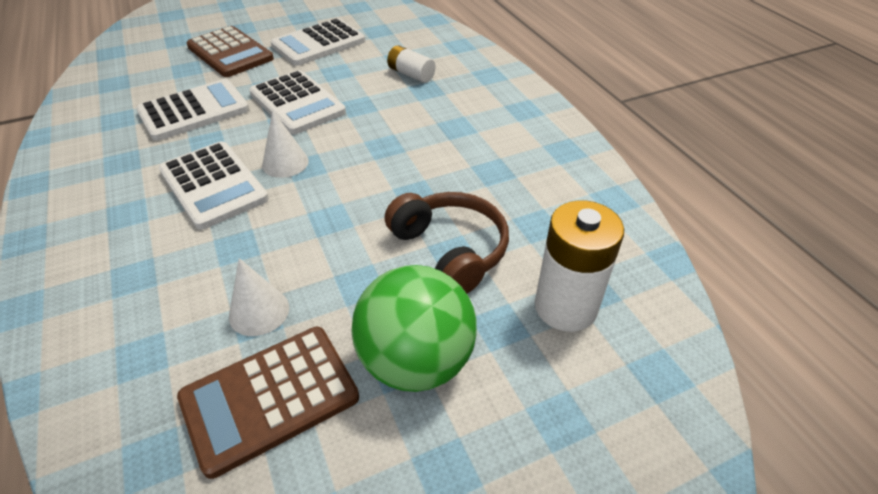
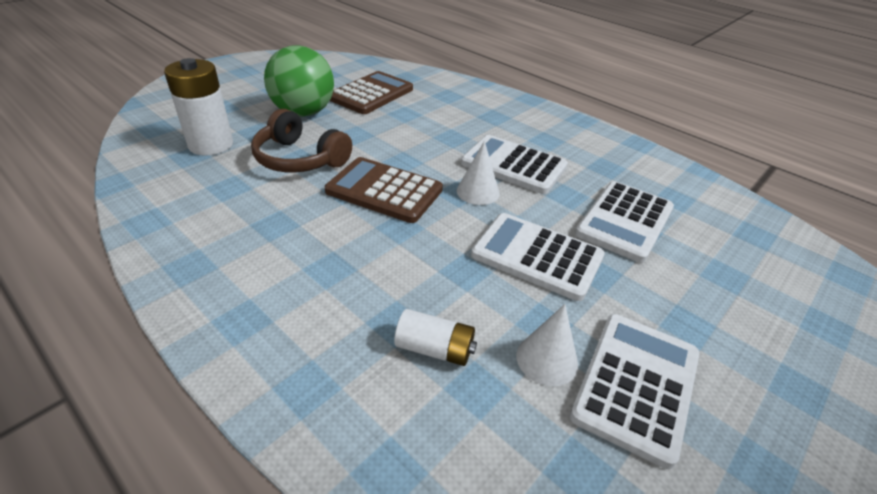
camera: 155 degrees right, 5 degrees down
(230, 53) = (722, 319): brown calculator -> brown calculator (384, 191)
(259, 311) = (405, 115): white cone -> white cone (547, 359)

